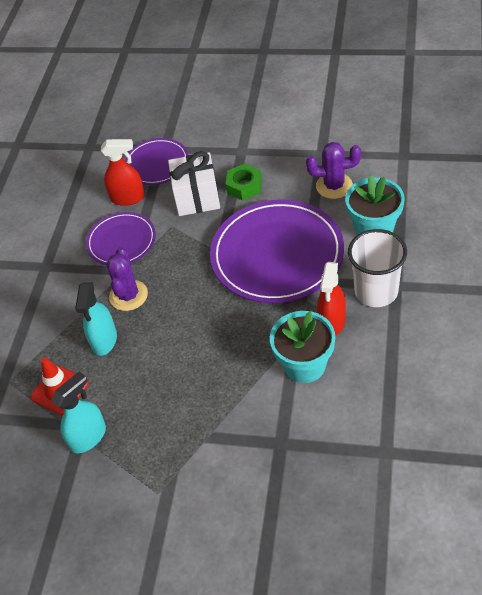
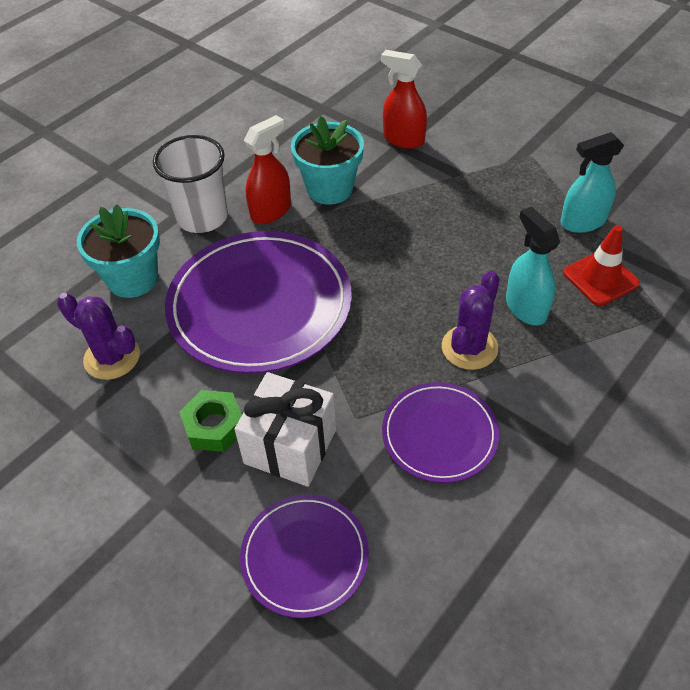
camera: 155 degrees left, 0 degrees up
(104, 340) = (525, 307): turquoise spray bottle -> turquoise spray bottle turned 60 degrees counterclockwise
(128, 198) = (390, 511): red spray bottle -> red spray bottle (403, 139)

